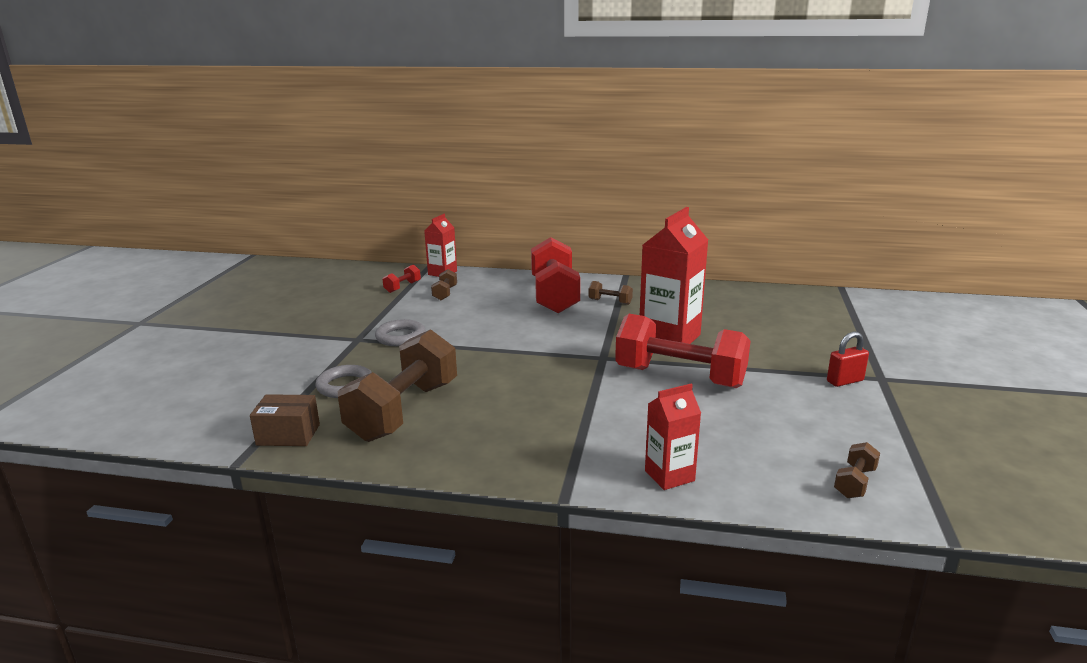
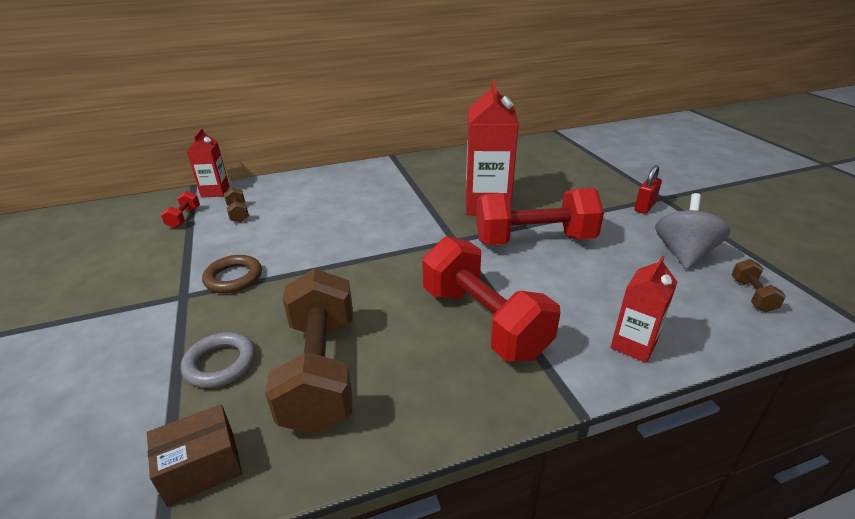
camera: 30 degrees left, 10 degrees up
(400, 337) = (233, 278): grey ring -> brown ring
(554, 295) = (350, 189): red dumbbell -> red dumbbell (483, 322)
(610, 302) = (404, 183): brown dumbbell -> none
(829, 430) = (683, 253): none -> grey spinning top

